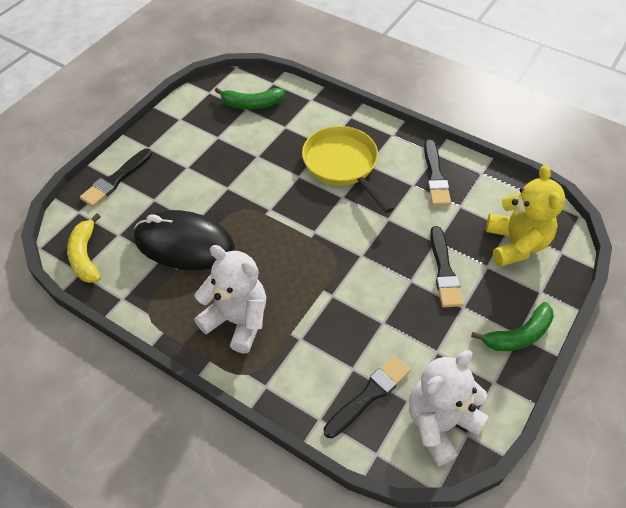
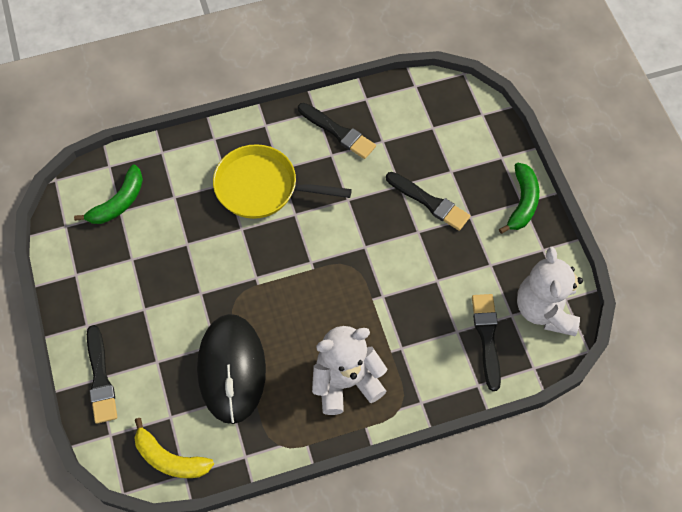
camera: 50 degrees left, 10 degrees up
(184, 244) = (231, 369): black mouse -> black mouse turned 60 degrees counterclockwise
(516, 244) = (450, 136): yellow teddy bear -> none

